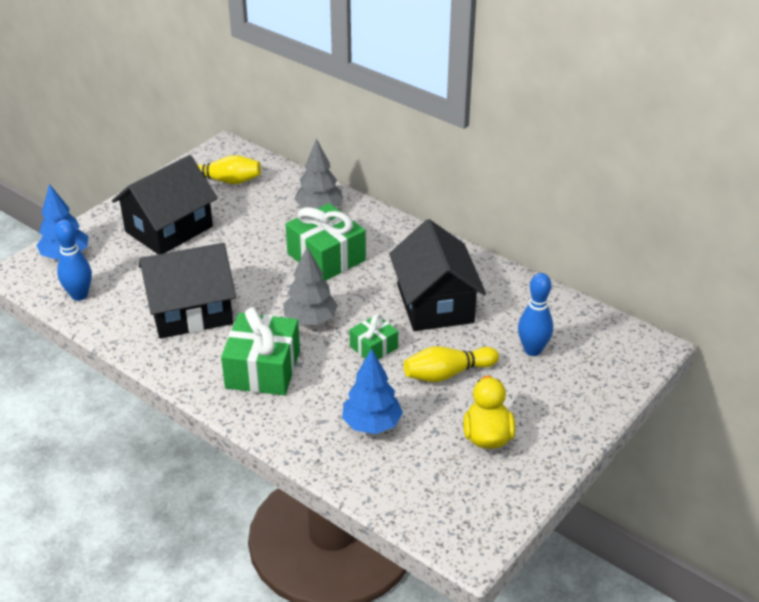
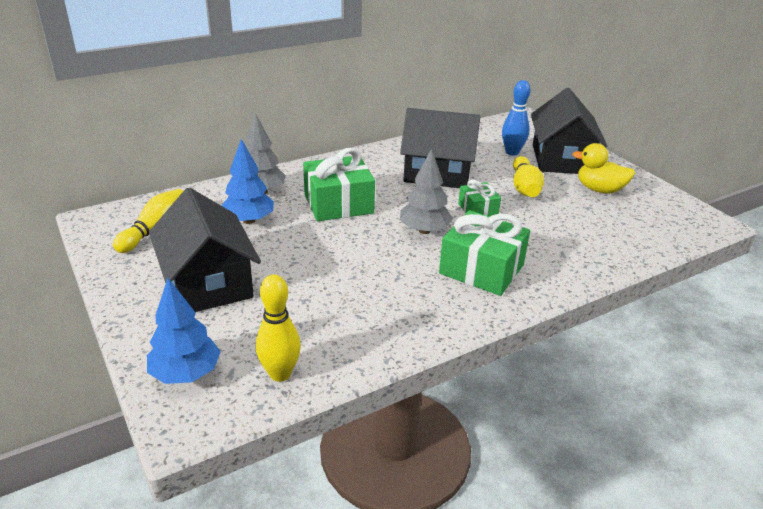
camera: 70 degrees left, 5 degrees down
(79, 295) = (280, 374): blue bowling pin -> yellow bowling pin
(191, 312) = (369, 295): black house -> black house (561, 159)
(371, 424) = (573, 231): blue tree -> blue tree (249, 220)

